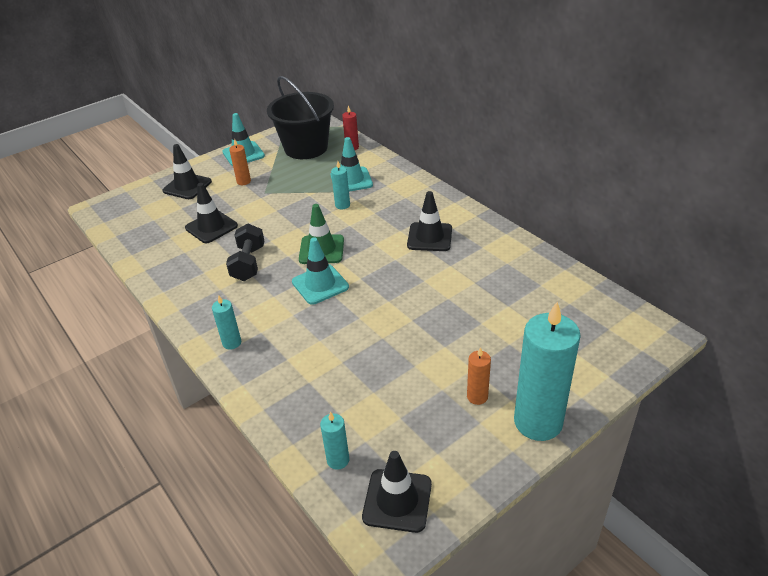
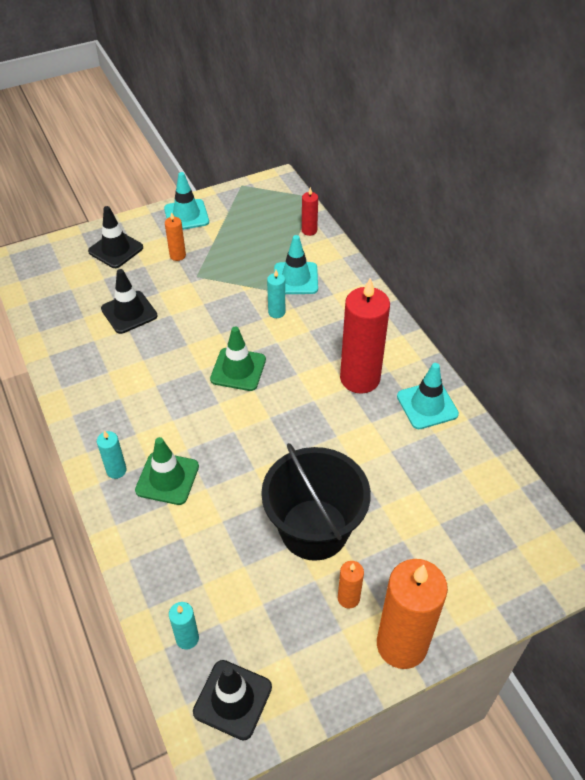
camera: 10 degrees right, 10 degrees up
(248, 263) = (157, 371): black dumbbell -> none
(281, 340) = (167, 478): none -> green traffic cone
(306, 148) = (257, 220): black bucket -> black bucket (314, 529)
(320, 284) = (225, 416): turquoise traffic cone -> turquoise traffic cone (427, 405)
(429, 237) = (360, 378): black traffic cone -> red candle
(538, 422) = (401, 644): turquoise candle -> orange candle

